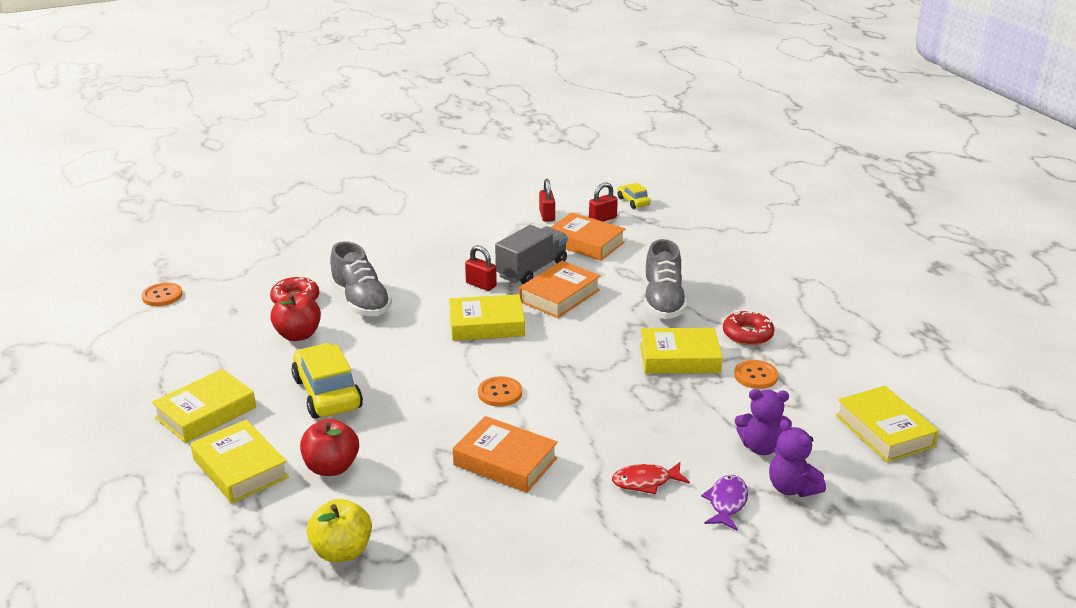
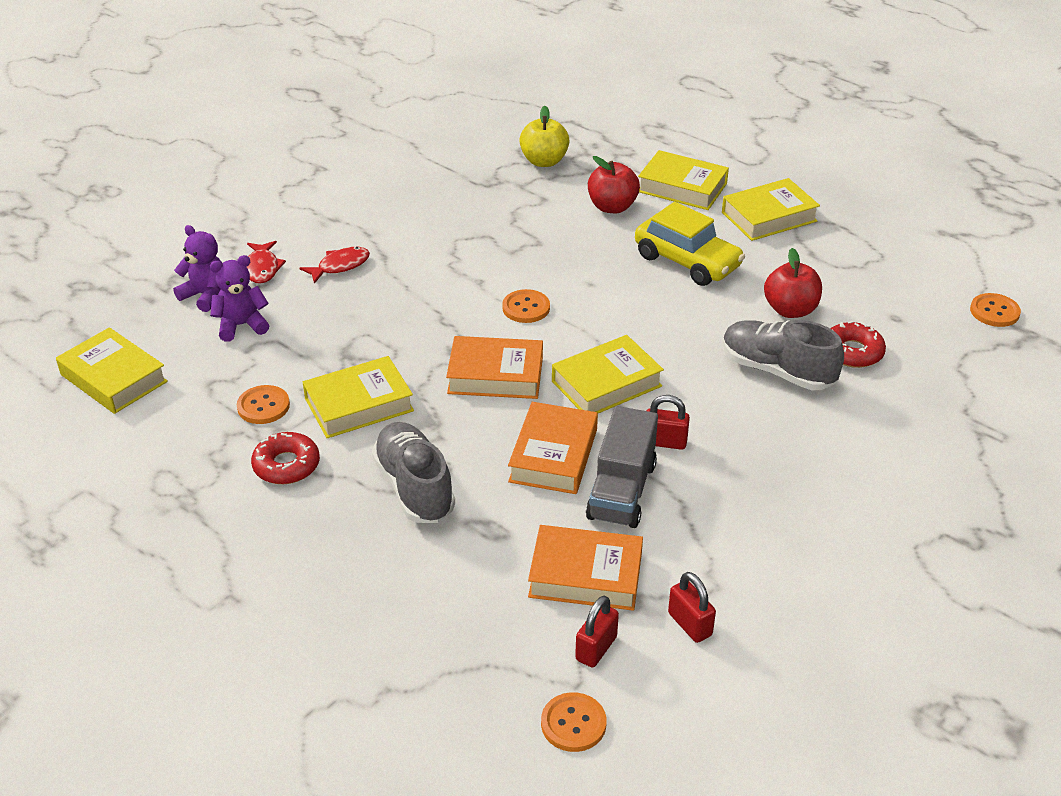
camera: 155 degrees right, 10 degrees up
(206, 413) = (769, 217): yellow book -> yellow book turned 45 degrees clockwise
(505, 461) = (472, 249): orange book -> orange book (495, 375)
(633, 201) = (573, 723): yellow car -> orange button
(726, 503) = (262, 268): purple fish -> red fish

